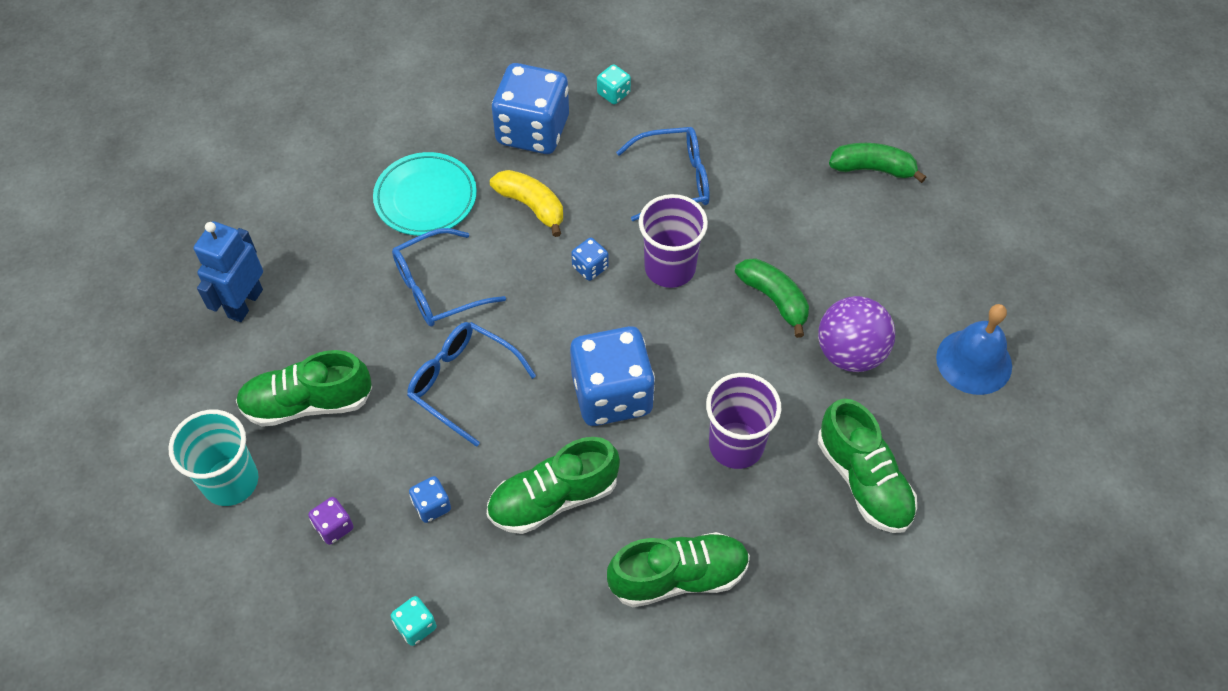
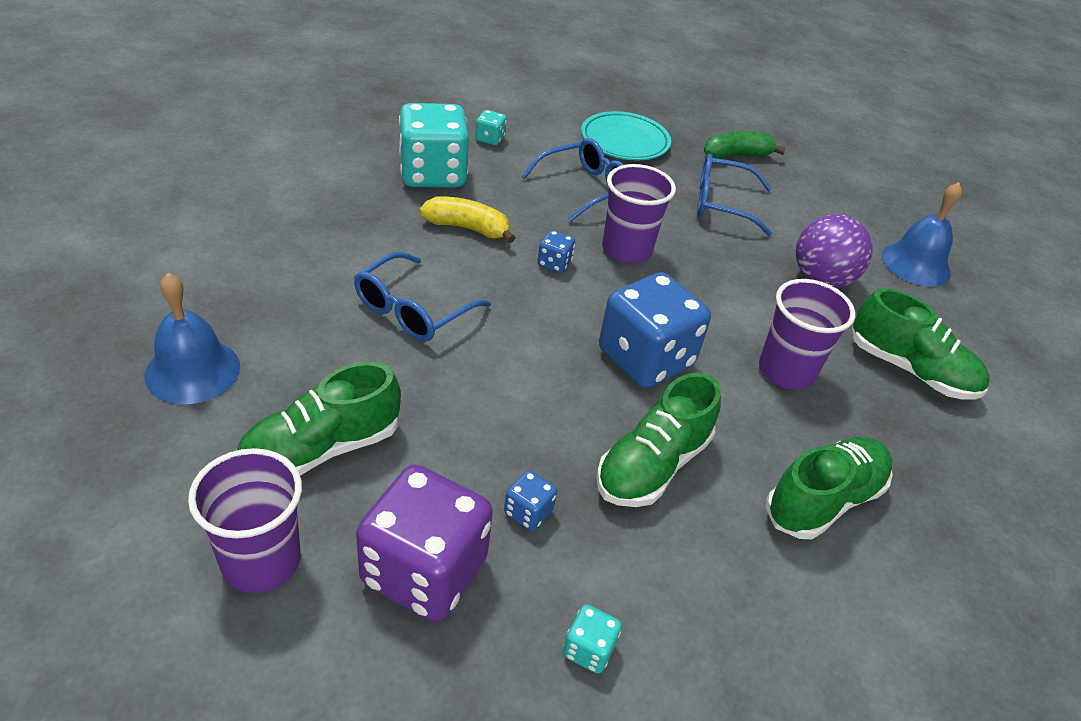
camera: 30 degrees left, 15 degrees down
(230, 481) = (261, 561): turquoise cup -> purple cup
(245, 303) = (192, 370): blue robot -> blue bell
(334, 527) = (424, 571): purple dice -> purple dice, size x2.37
(426, 198) = (356, 240): turquoise plate -> turquoise plate (624, 141)
(462, 383) = (489, 386): blue glasses -> blue glasses (721, 203)
(532, 130) = (432, 174): blue dice -> turquoise dice
(774, 299) = (731, 254): green banana -> none

